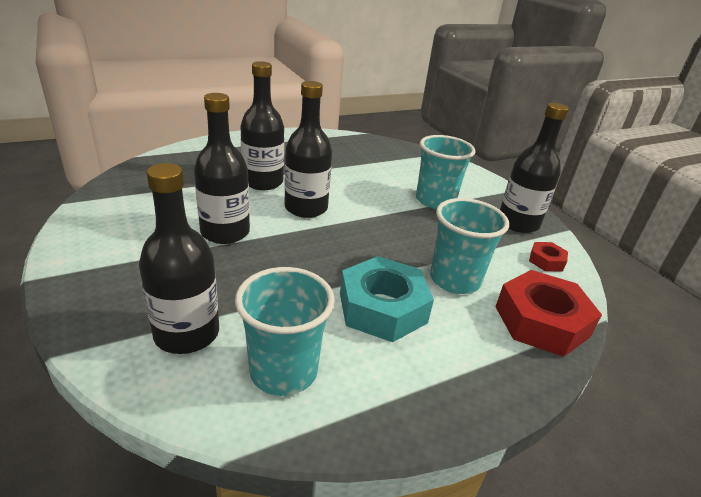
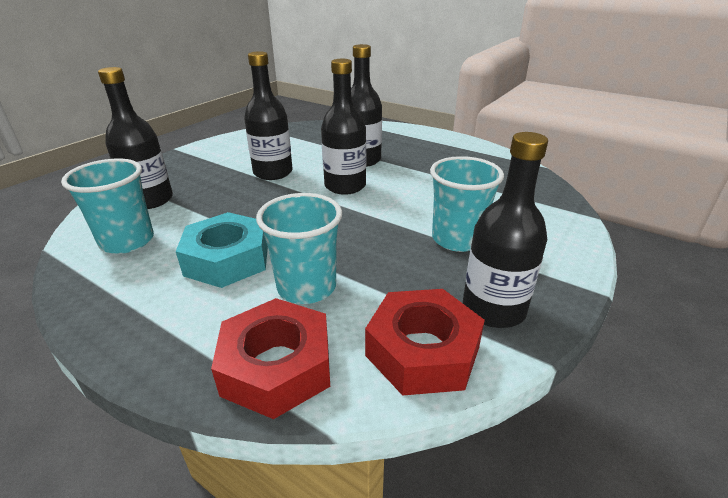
camera: 65 degrees right, 0 degrees up
(546, 261) = (423, 351): red nut -> red nut, size x2.07

